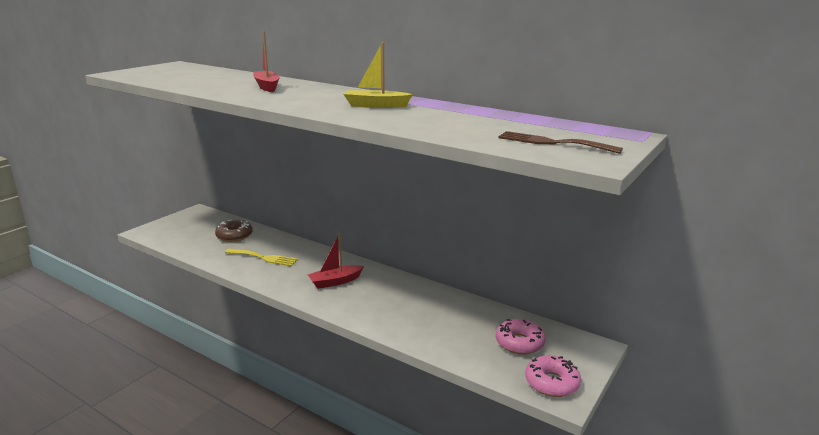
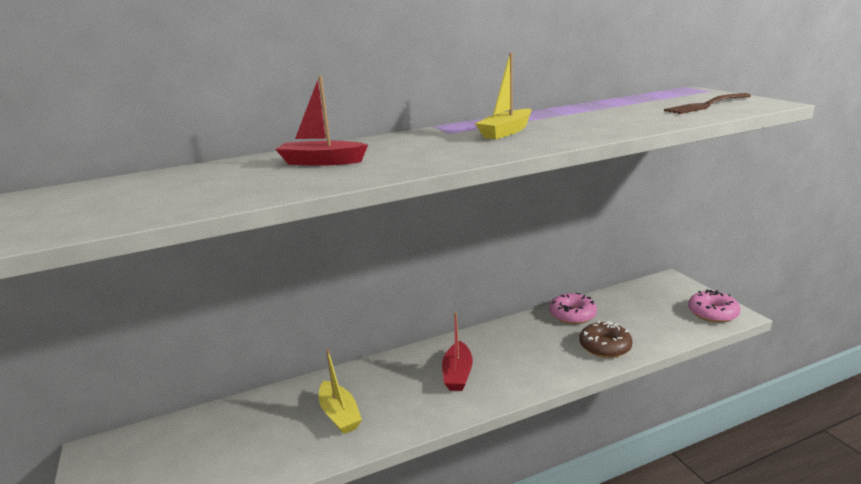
camera: 55 degrees left, 0 degrees up
(234, 236) = (239, 428): brown donut -> brown donut (605, 346)
(264, 258) = (339, 415): yellow fork -> yellow boat
(519, 343) = (648, 308): pink donut -> pink donut (572, 315)

